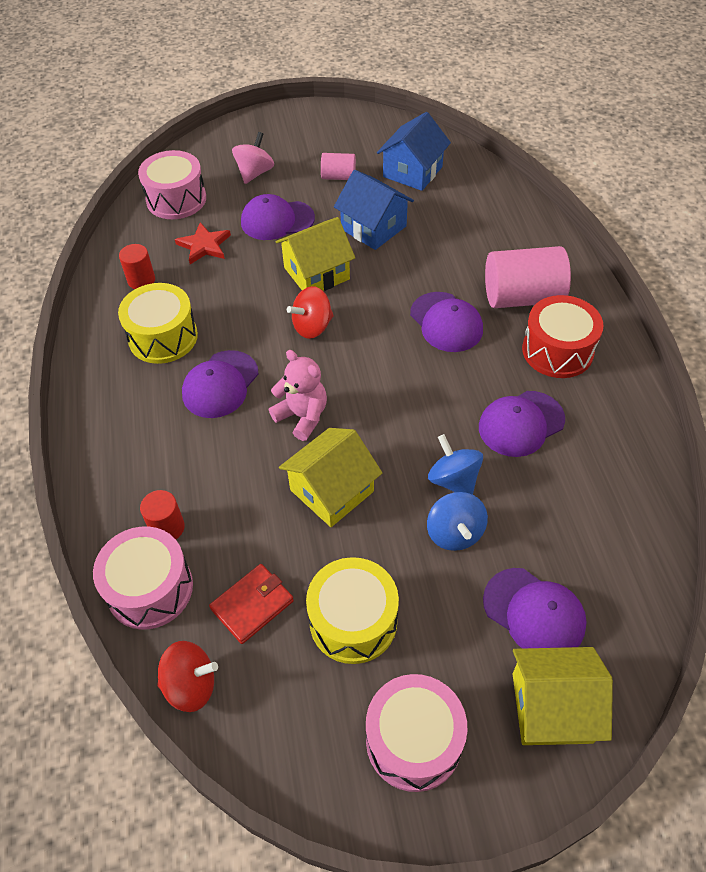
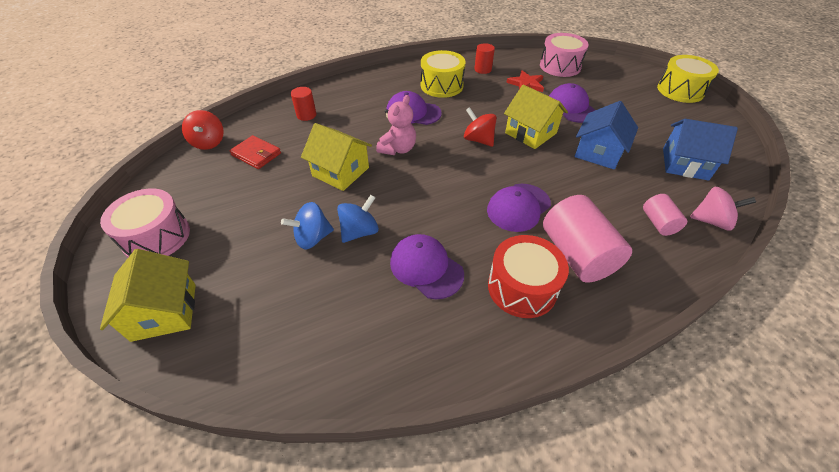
camera: 75 degrees right, 5 degrees down
(150, 588) = (267, 117): pink drum -> none
(255, 173) = (611, 89): pink spinning top -> pink spinning top (711, 221)
(338, 177) = (641, 126): pink cylinder -> pink cylinder (658, 223)
(353, 621) = (243, 197): yellow drum -> yellow drum (680, 90)
(534, 612) = (244, 293): purple cap -> none

